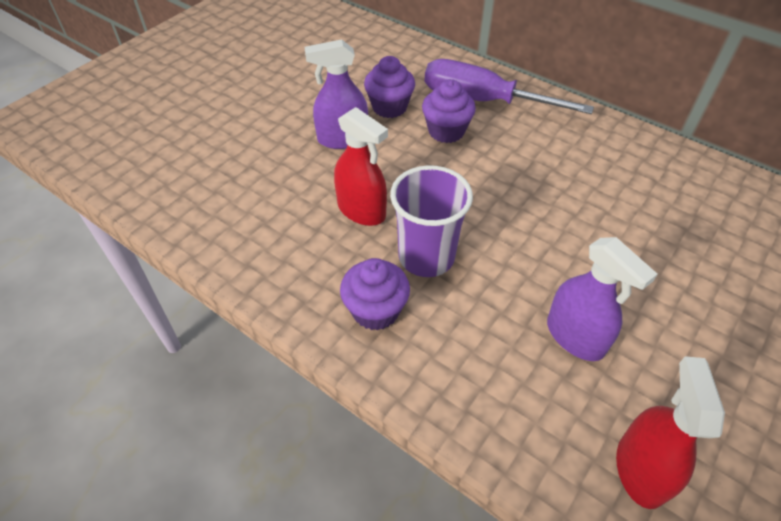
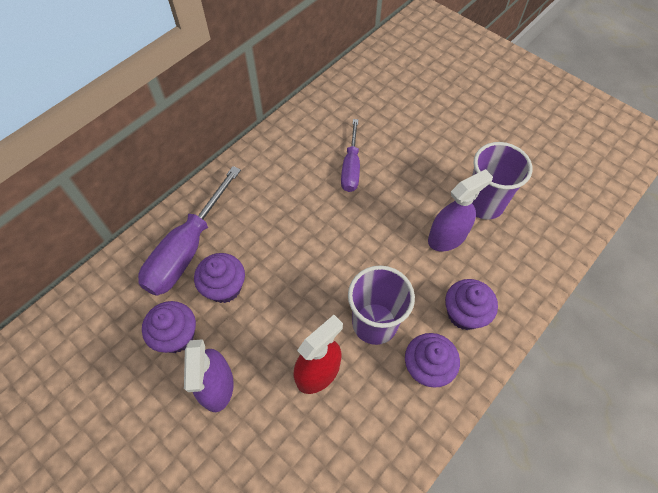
camera: 85 degrees left, 10 degrees up
(457, 355) = (464, 313): none -> purple cupcake
(641, 469) = (534, 226): red spray bottle -> none
(648, 223) = (351, 168): none -> purple screwdriver
(656, 390) = (484, 203): none -> purple cup

